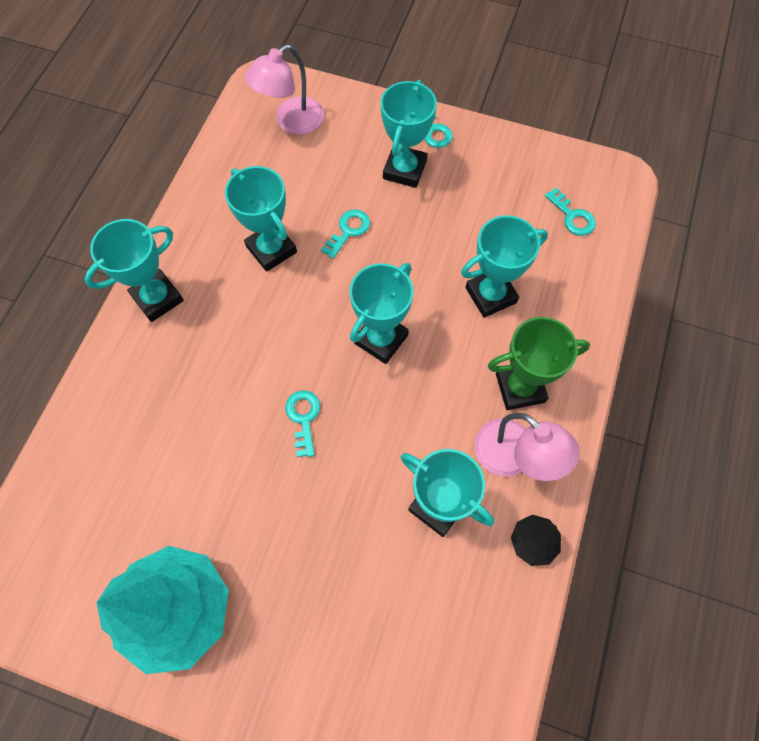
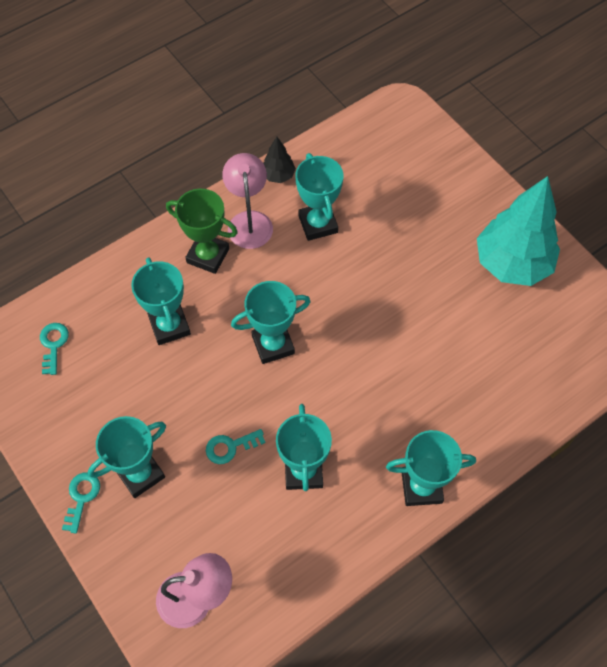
camera: 145 degrees left, 5 degrees down
(303, 418) = (365, 325): turquoise key -> none
(490, 295) = (169, 326): turquoise trophy -> turquoise trophy turned 60 degrees clockwise

